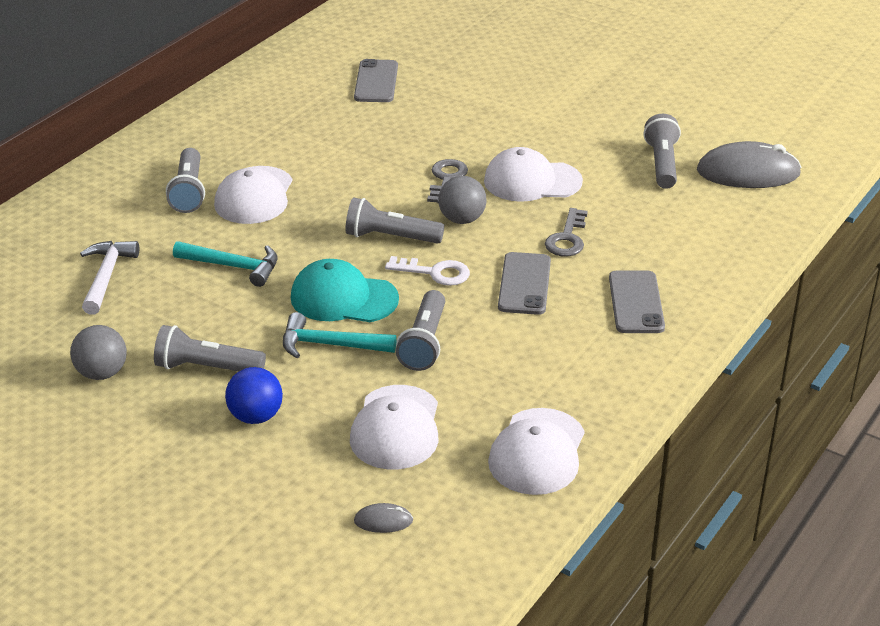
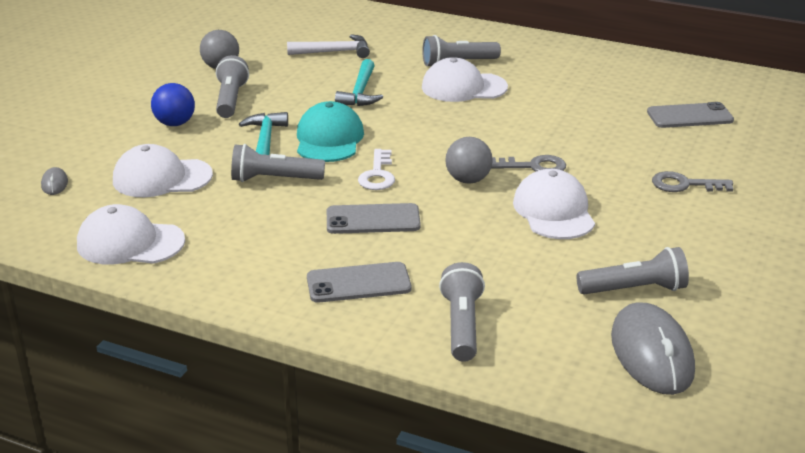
camera: 80 degrees right, 5 degrees down
(390, 237) = (425, 150): grey flashlight -> grey flashlight (462, 325)
(567, 238) = (458, 237): grey key -> grey key (685, 185)

